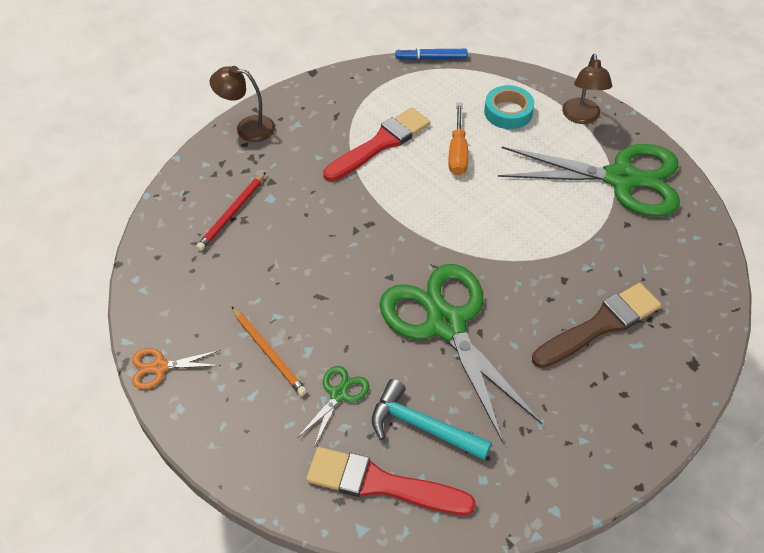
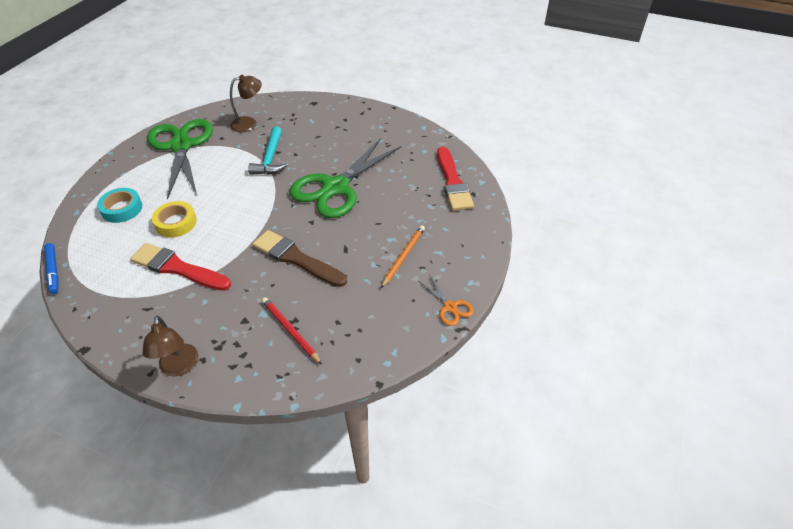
camera: 115 degrees left, 5 degrees down
(232, 213) = (290, 331): red pencil -> red pencil turned 135 degrees counterclockwise
(339, 394) = (412, 215): green scissors -> none
(422, 426) = (410, 178): turquoise hammer -> turquoise hammer (270, 158)
(458, 152) = (176, 223): orange screwdriver -> yellow tape
(581, 117) = (121, 173): brown lamp -> brown lamp (249, 123)
(600, 325) = (305, 134): brown brush -> brown brush (296, 258)

